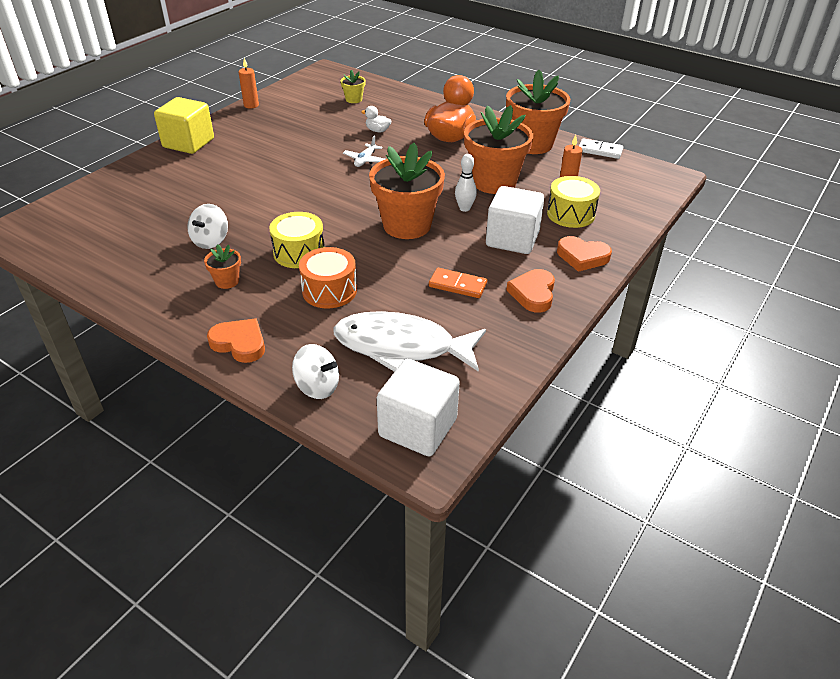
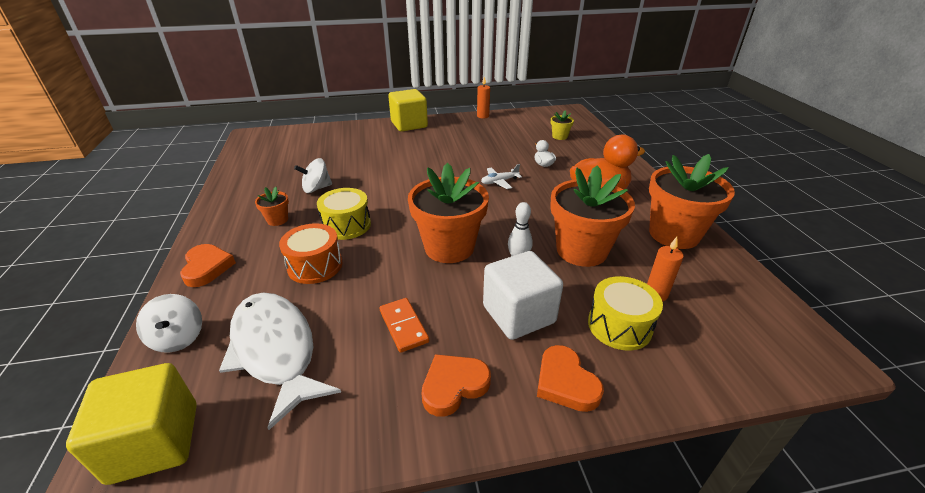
camera: 45 degrees right, 5 degrees down
(418, 427) = (155, 442): white cube -> yellow cube
(600, 151) = (751, 277): white domino -> none

